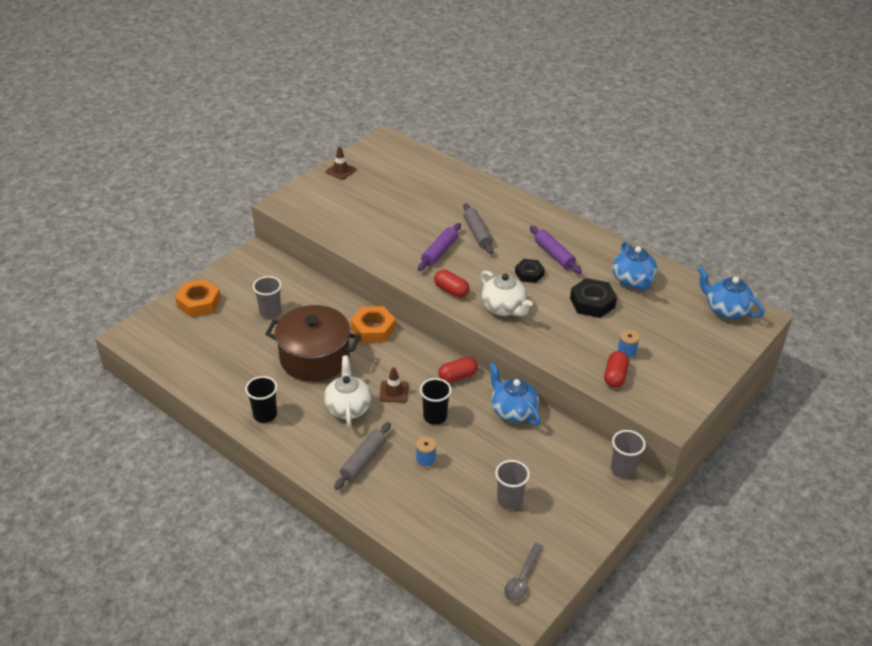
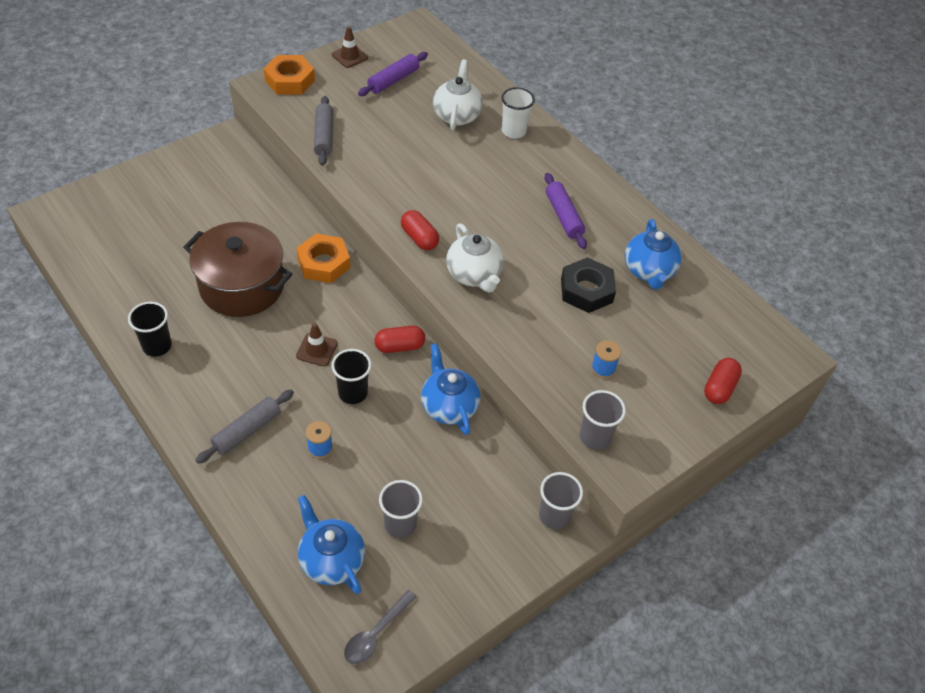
camera: 10 degrees right, 10 degrees up
(199, 302) = (138, 188): orange nut -> orange nut (290, 80)
(270, 312) = (214, 217): grey cup -> grey cup (595, 437)
(348, 407) = (255, 358): white teapot -> white teapot (457, 115)
(439, 252) = (425, 184): purple rolling pin -> purple rolling pin (393, 80)
(477, 233) = (480, 169): grey rolling pin -> grey rolling pin (324, 136)
(491, 202) = (513, 131): none -> white cup
(529, 274) = (523, 235): black nut -> none
(615, 376) = (577, 397): red capsule -> red capsule (719, 388)
(725, 310) = (753, 335): blue teapot -> blue teapot (331, 560)

